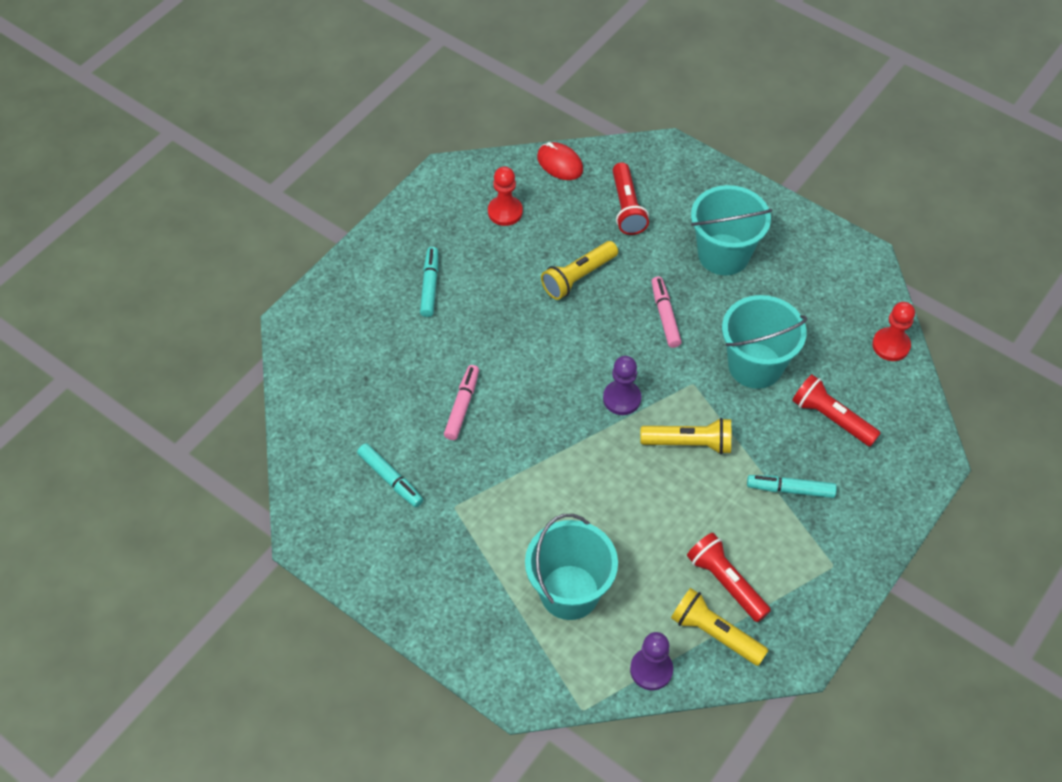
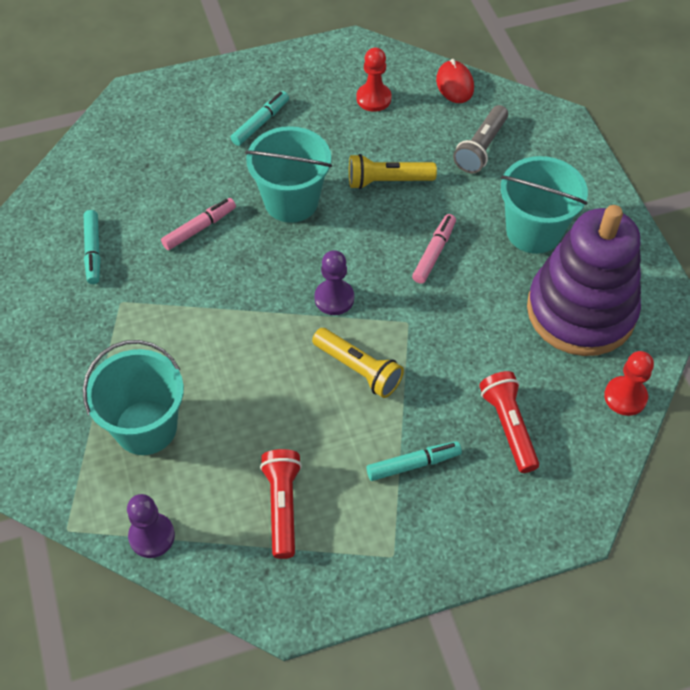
camera: 35 degrees right, 0 degrees up
(627, 207) = (481, 148): red flashlight -> grey flashlight
(715, 633) = (233, 543): yellow flashlight -> none
(755, 365) = (478, 339): turquoise bucket -> turquoise bucket (291, 201)
(790, 489) = (413, 464): turquoise marker -> turquoise marker turned 120 degrees clockwise
(808, 298) = (580, 311): none -> purple stacking toy

